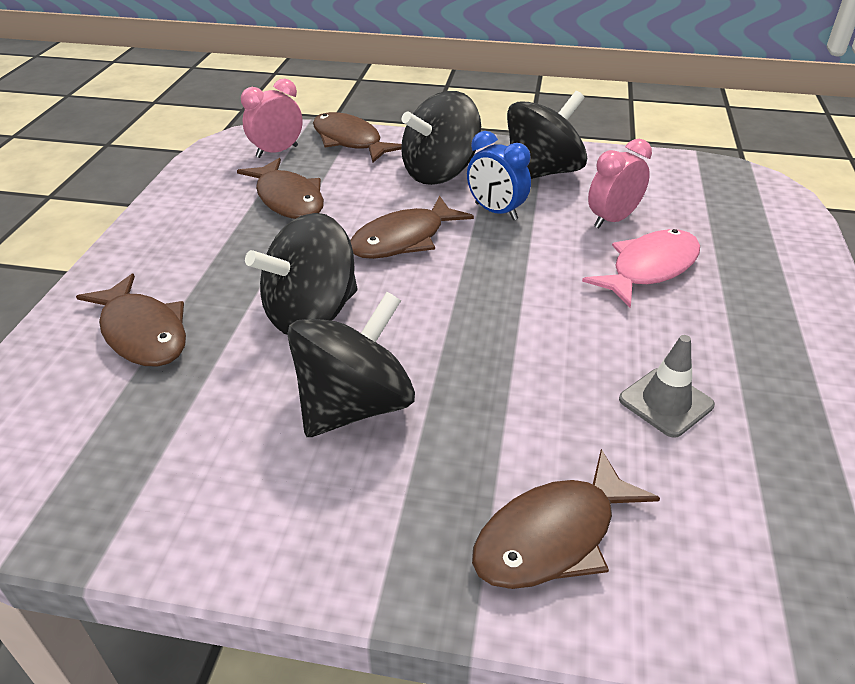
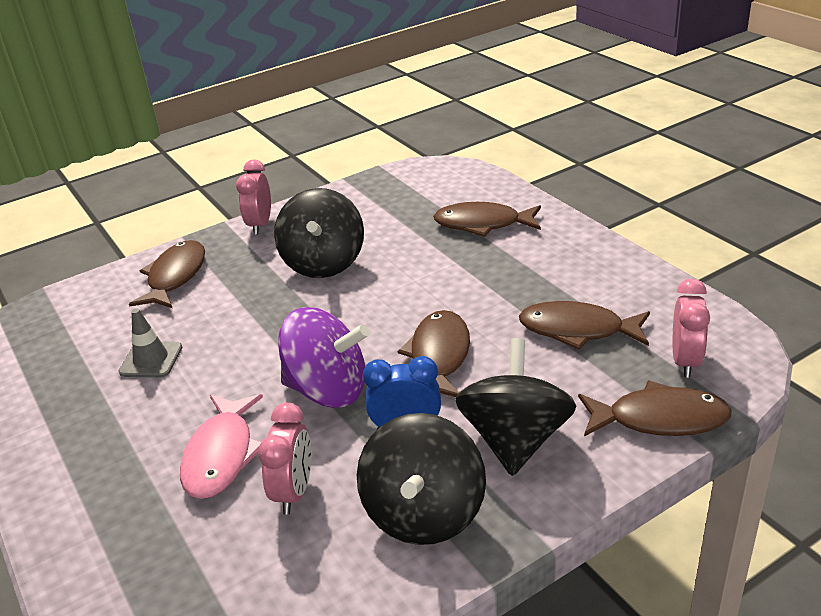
camera: 140 degrees right, 5 degrees down
(311, 314) = (415, 280): black spinning top -> none
(334, 562) = (260, 225): none -> pink clock
(518, 266) = (328, 390): none -> purple spinning top

